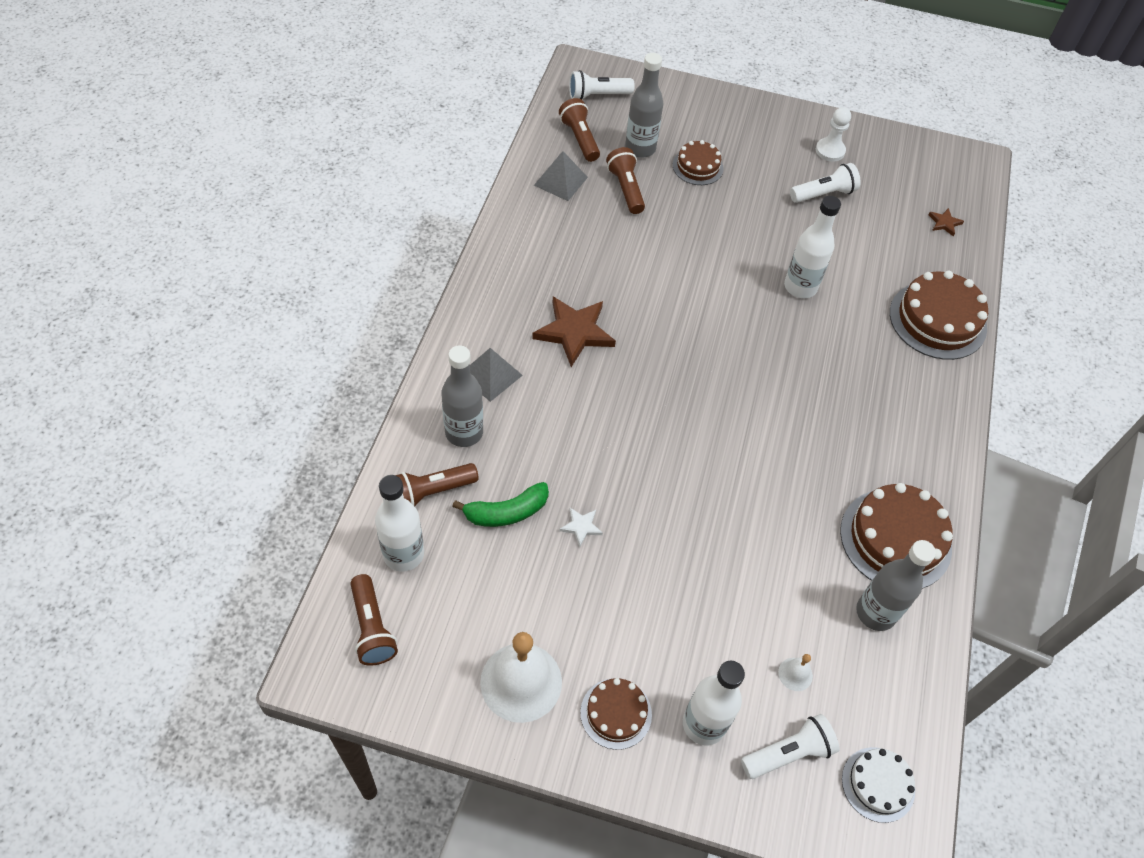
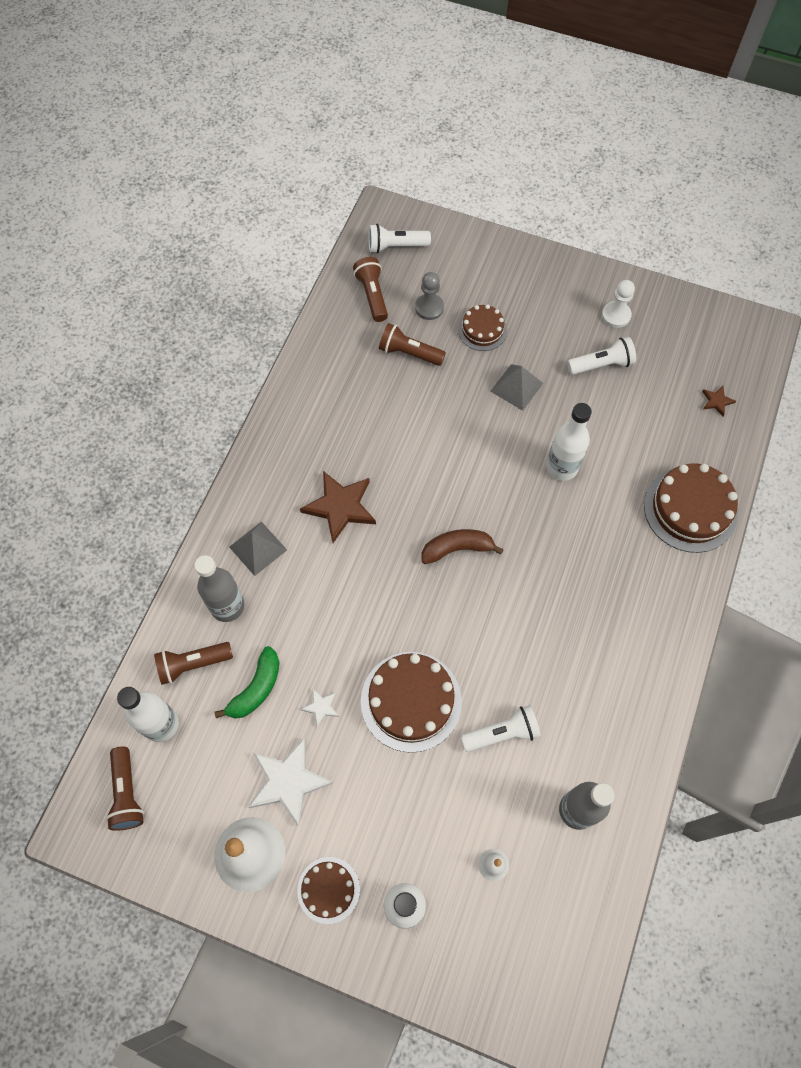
camera: 10 degrees right, 10 degrees up
(506, 512) = (256, 688): green banana -> green banana turned 45 degrees counterclockwise
(555, 604) = (288, 782): none -> white star
(560, 181) = (348, 342): grey pyramid -> grey pyramid (516, 387)
(626, 189) = (409, 353): brown flashlight -> brown flashlight turned 60 degrees counterclockwise
(640, 148) = (429, 308): grey bottle -> grey pawn
(704, 366) = (457, 549): none -> brown banana
(788, 753) = (475, 940): white flashlight -> white flashlight (502, 733)
(878, 784) = (551, 975): white cake -> none
(895, 539) = (608, 737): brown cake -> brown cake (411, 701)

